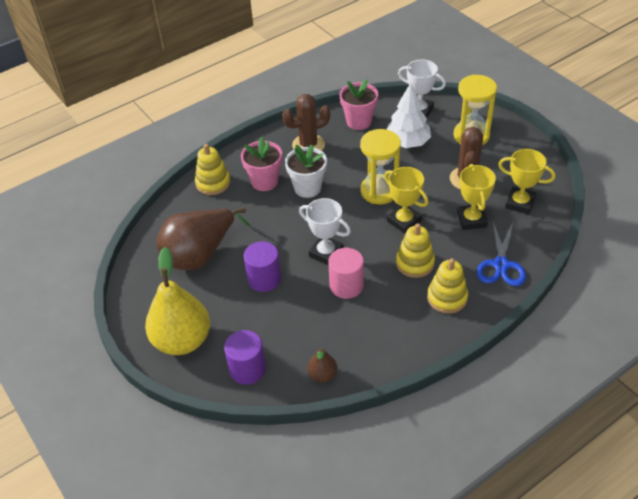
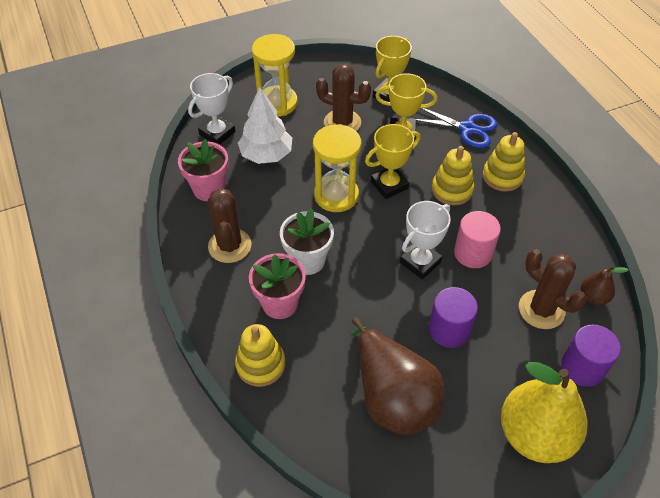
camera: 80 degrees left, 5 degrees up
(299, 337) = (541, 309): none -> brown cactus

